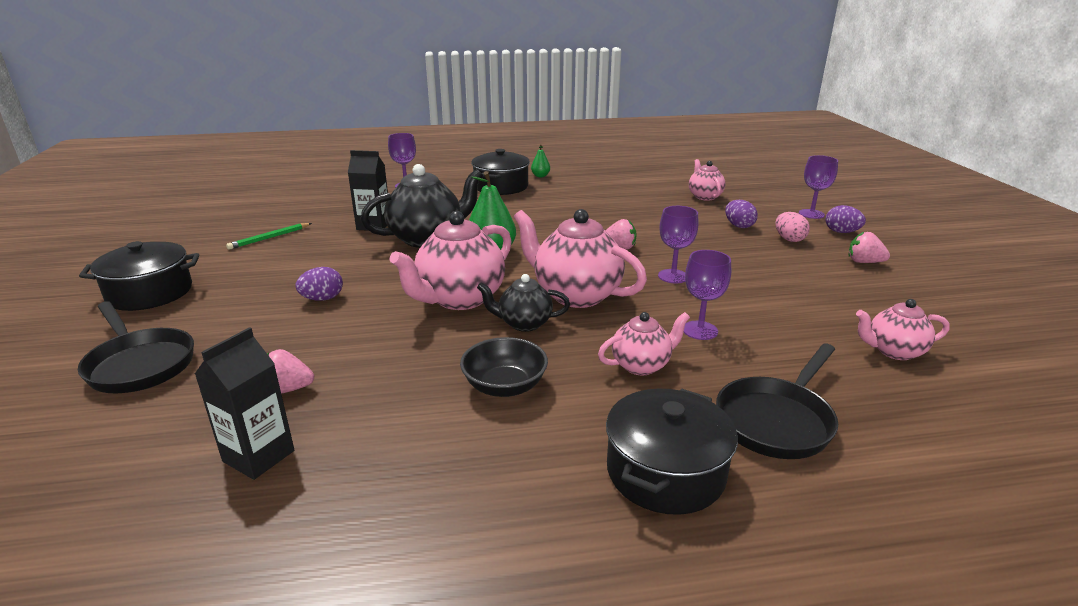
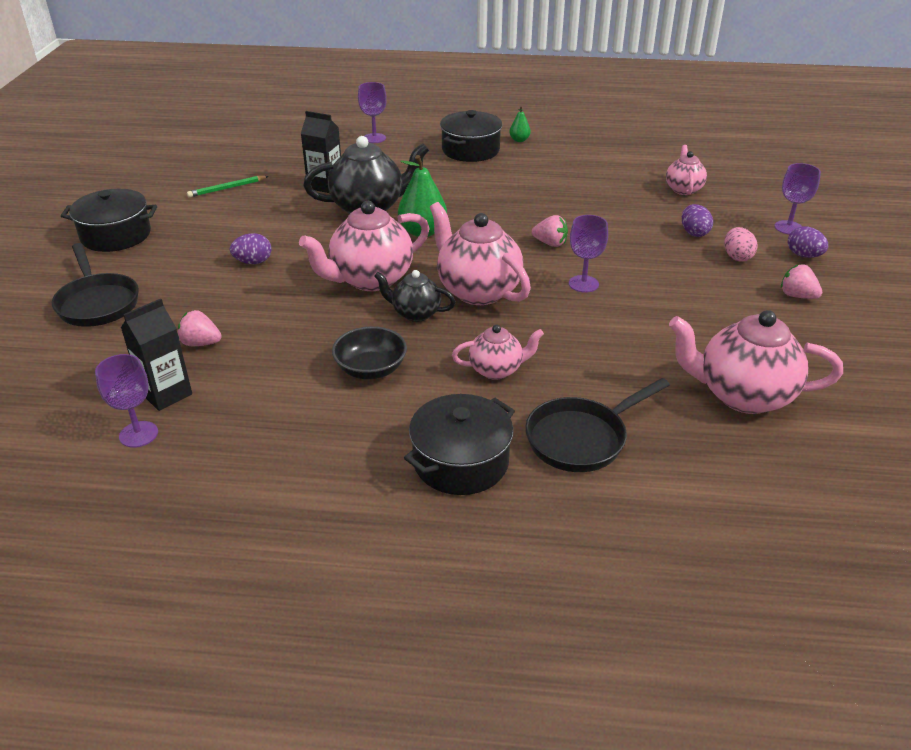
camera: 15 degrees right, 10 degrees up
(700, 330) = (571, 345): purple goblet -> purple goblet (138, 434)
(894, 351) = (742, 395): pink teapot -> pink teapot, size x1.78

